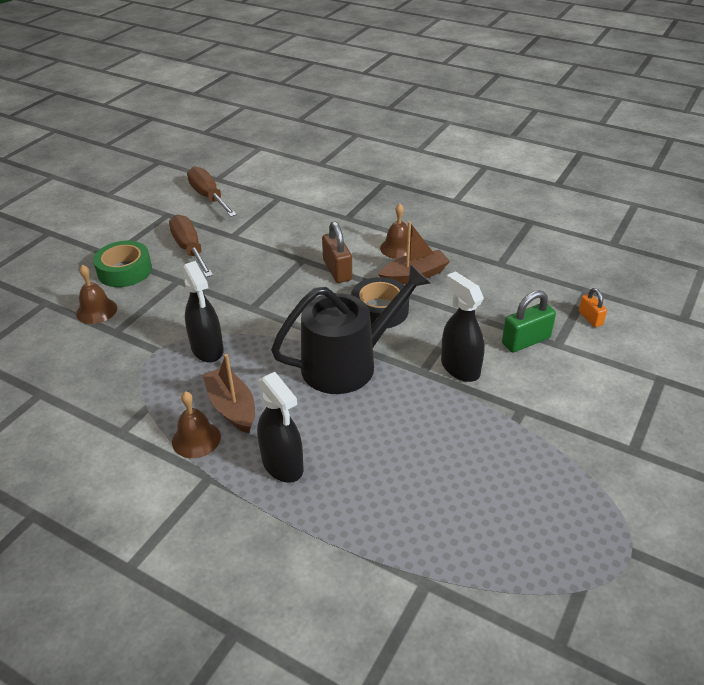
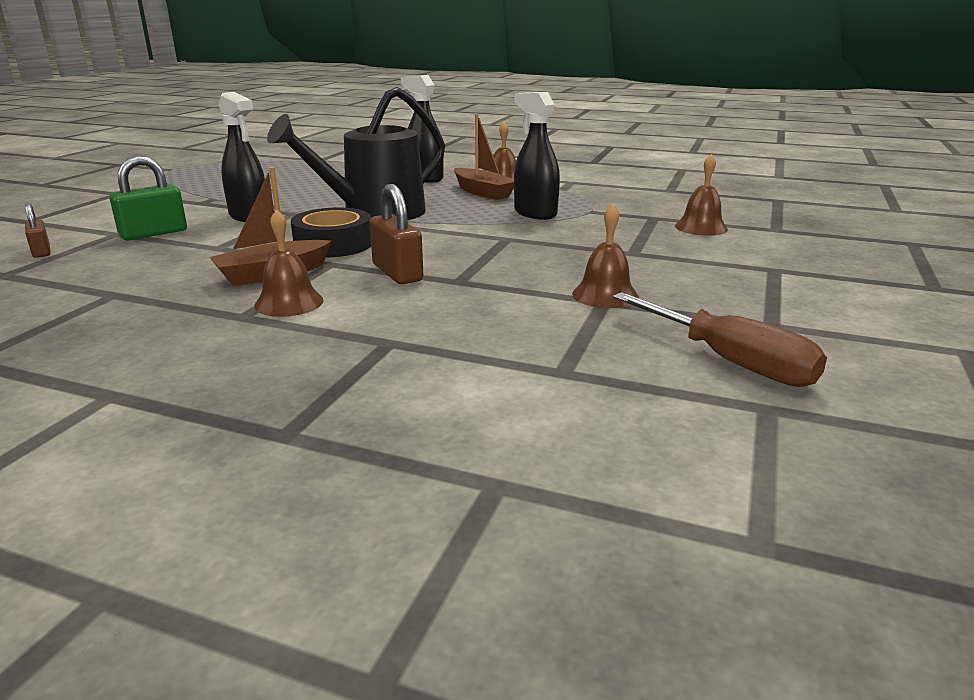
camera: 170 degrees right, 15 degrees down
(125, 271) = (723, 256): green tape -> none
(190, 250) = (656, 281): brown screwdriver -> none
(228, 240) = (605, 295): none -> brown bell
(590, 318) = (41, 252): orange padlock -> brown padlock

